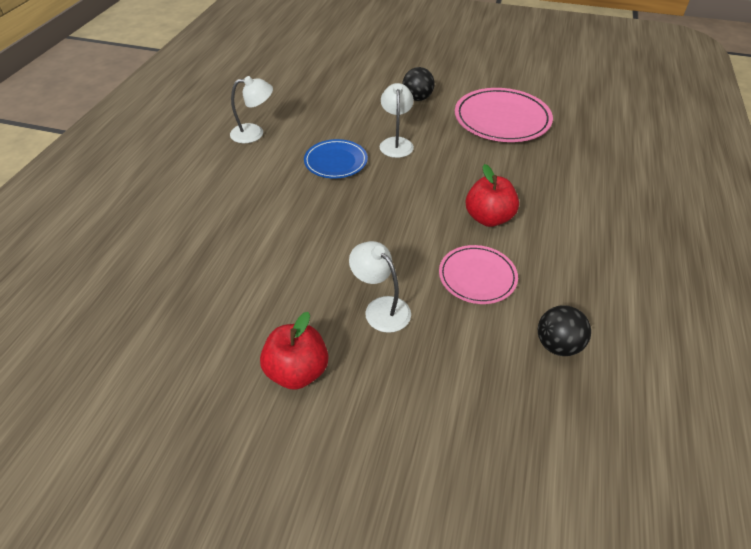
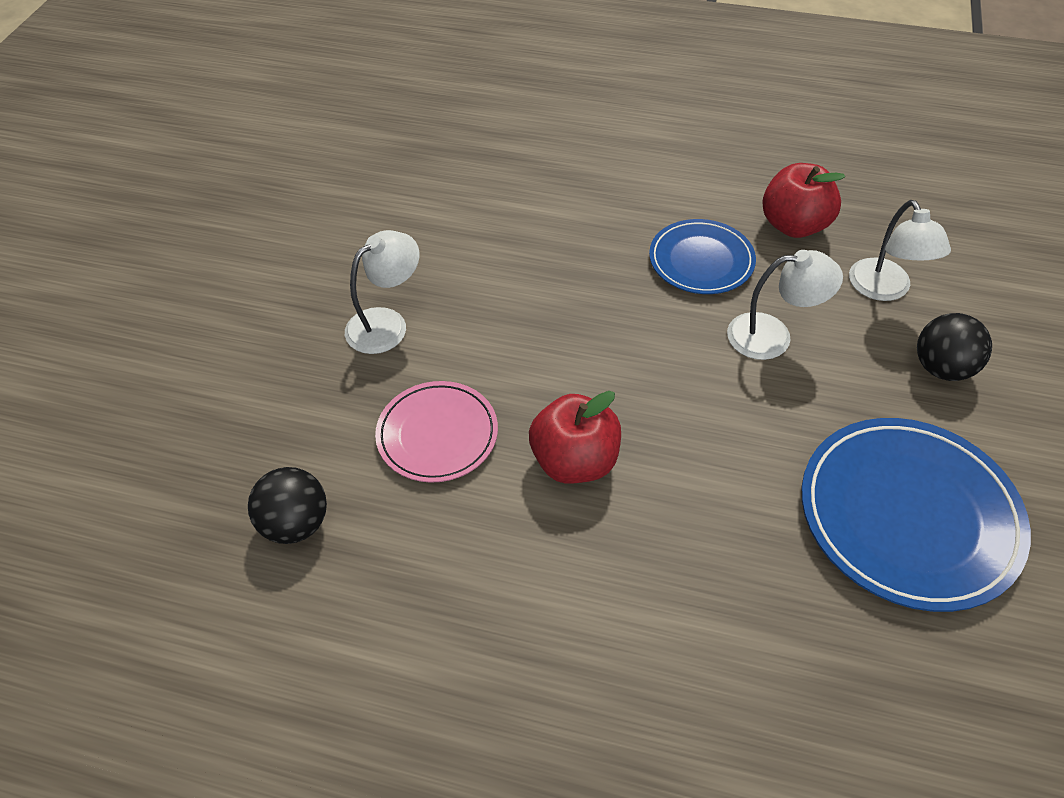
camera: 90 degrees right, 5 degrees up
(254, 133) = (758, 164): white lamp -> white lamp (884, 289)
(297, 371) = (301, 254): red apple -> red apple (794, 225)
(502, 119) = (908, 515): pink plate -> blue plate

